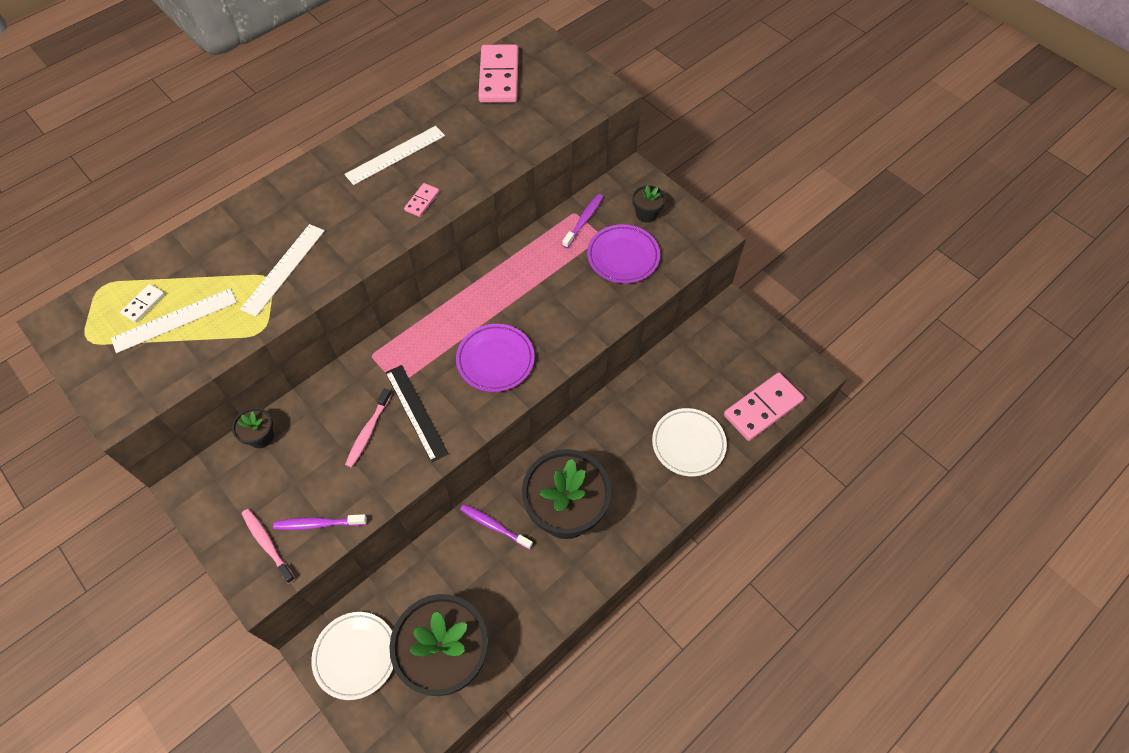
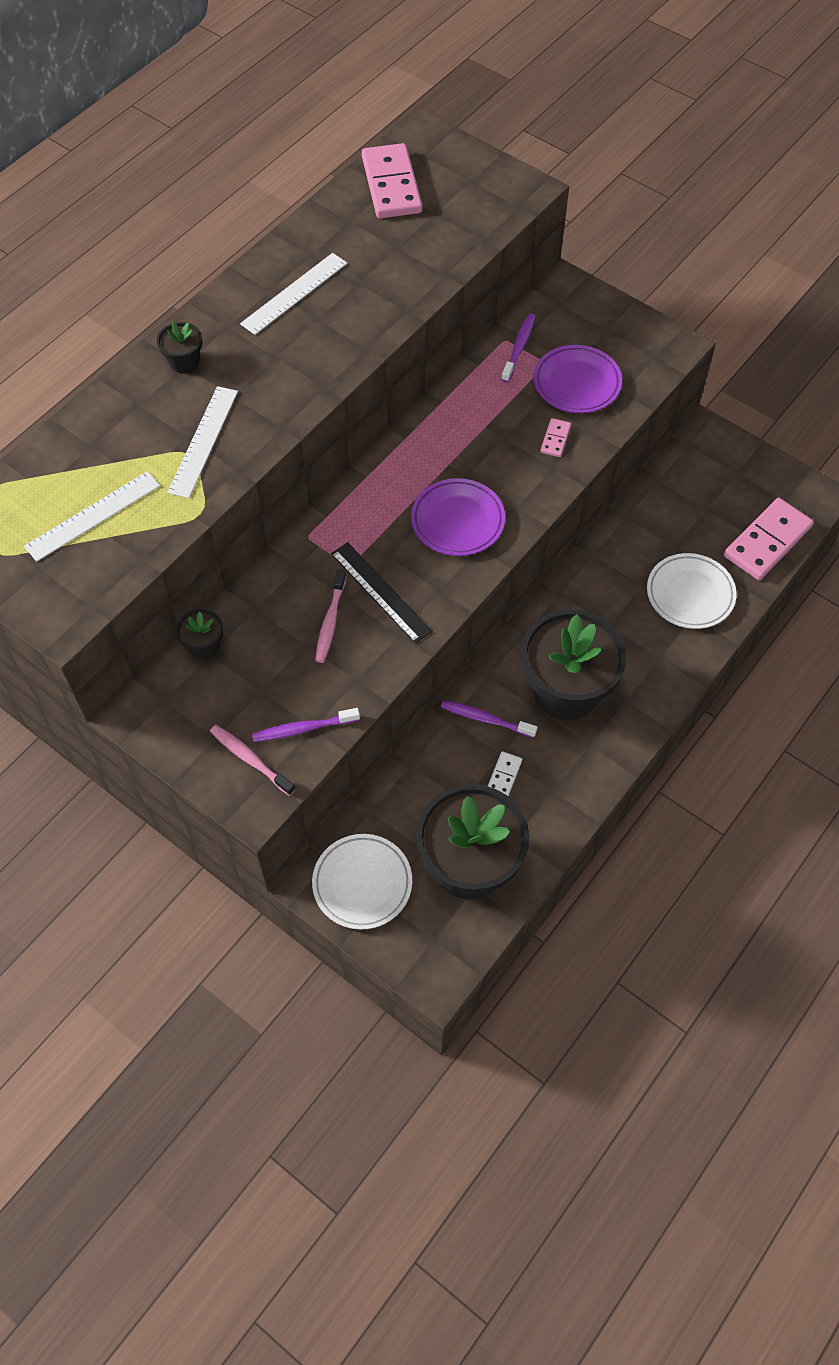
camera: 10 degrees left, 0 degrees up
(143, 304) = (48, 503): white domino -> white domino (504, 775)
(422, 201) = (343, 342): pink domino -> pink domino (555, 439)
(646, 214) = (592, 330): black flower pot -> black flower pot (184, 362)

